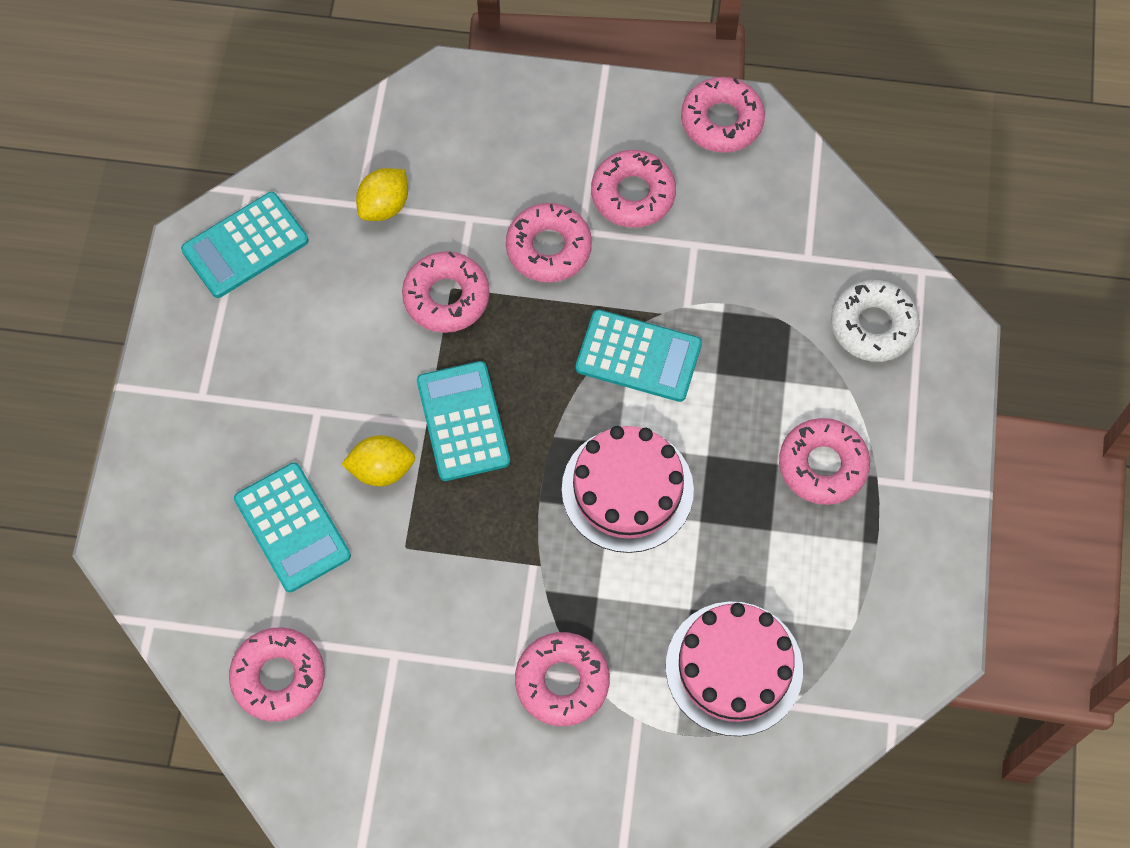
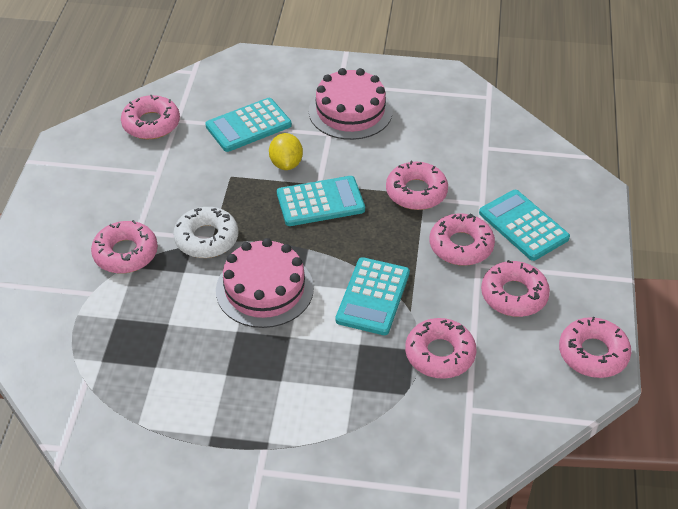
camera: 90 degrees right, 20 degrees down
(245, 245) = (448, 97): turquoise calculator -> turquoise calculator (523, 225)
(384, 206) = (486, 160): yellow lemon -> none
(734, 668) = (119, 348): pink cake -> pink cake (350, 111)
(822, 465) = (278, 411): pink donut -> pink donut (440, 354)
(873, 326) = (406, 453): white donut -> white donut (206, 238)

